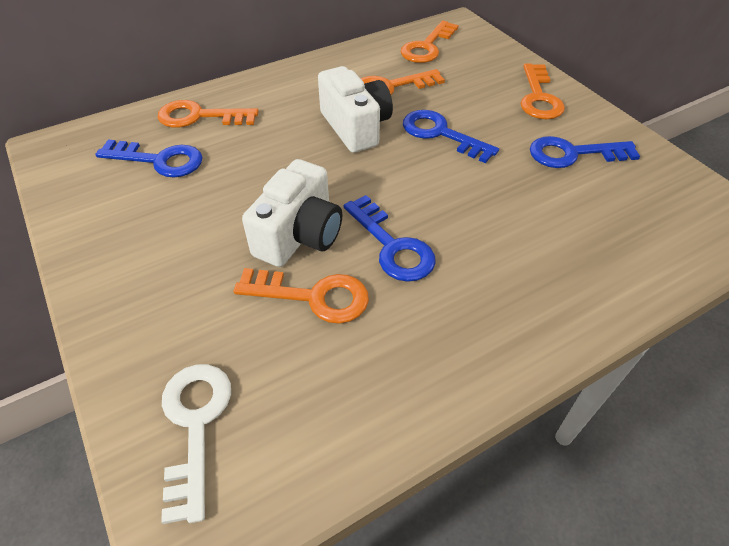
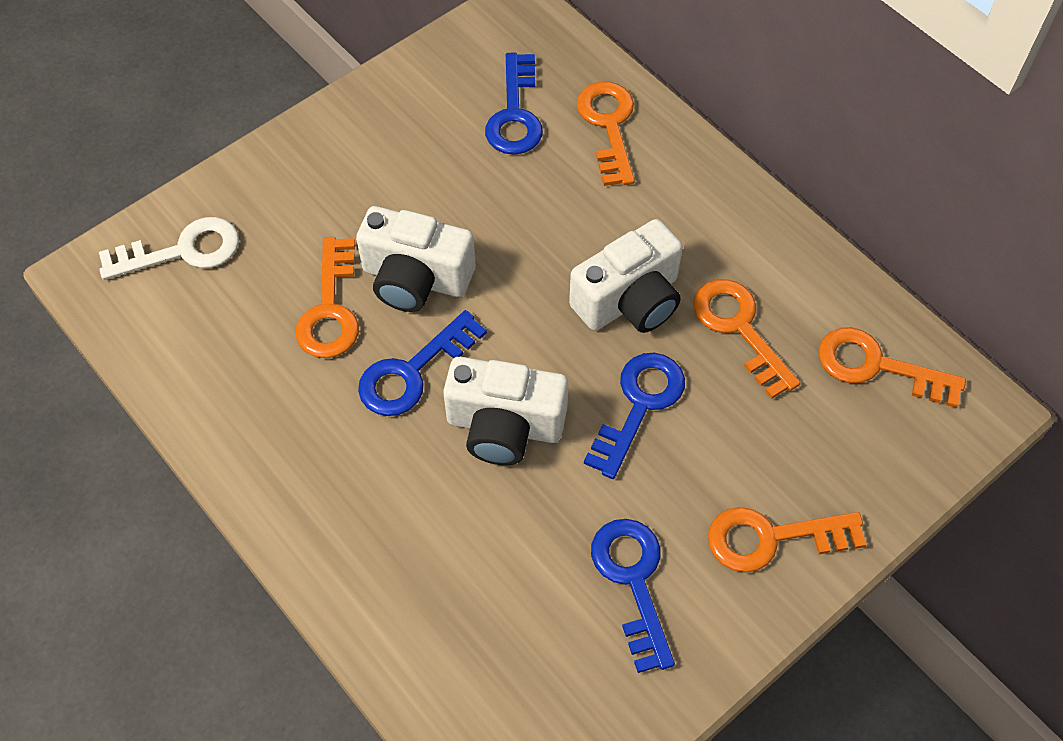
camera: 80 degrees right, 10 degrees up
(450, 199) = (504, 426): none -> white camera

